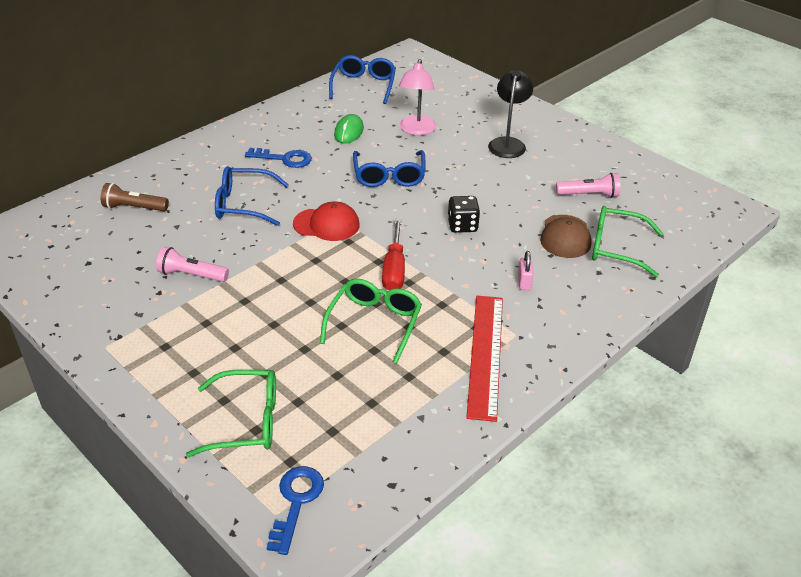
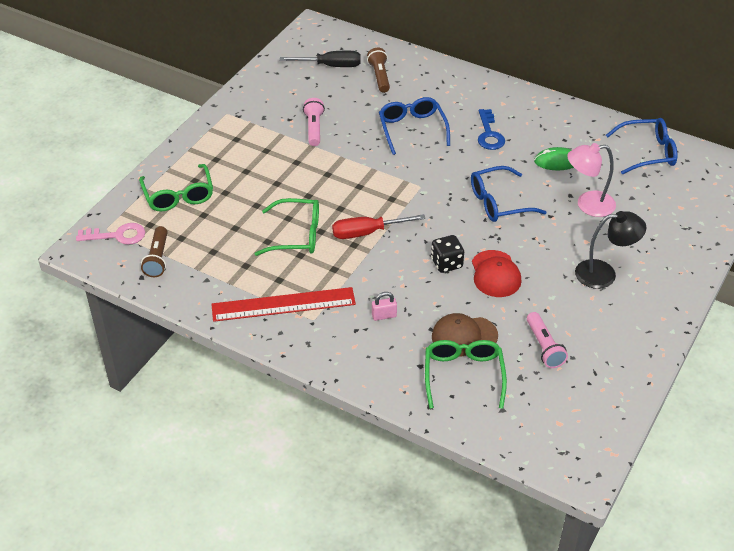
camera: 75 degrees right, 5 degrees up
(82, 239) = (331, 66): none -> black screwdriver
(296, 502) = (117, 235): blue key -> pink key
(326, 224) = (408, 181): red cap -> red cap (495, 274)
(362, 462) = (157, 258): none -> brown flashlight

